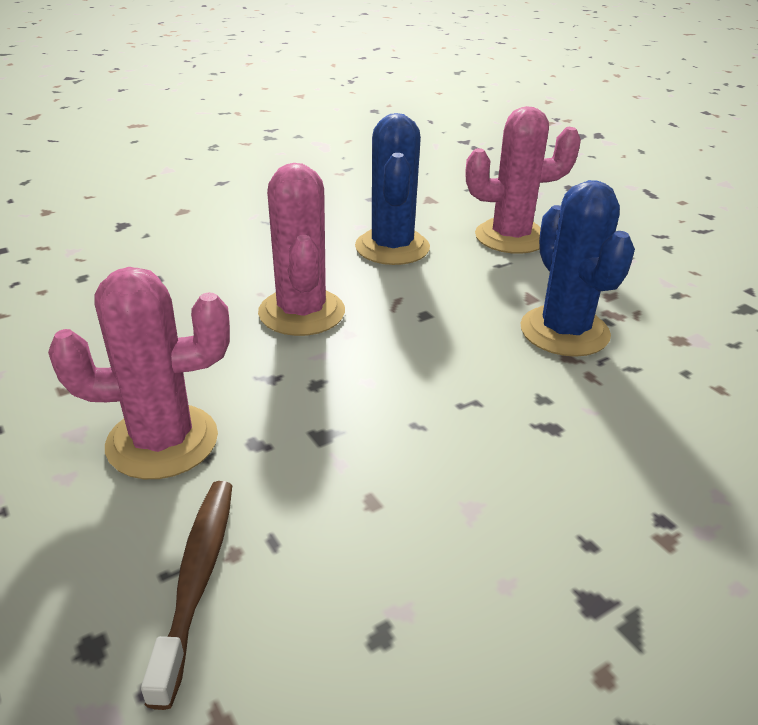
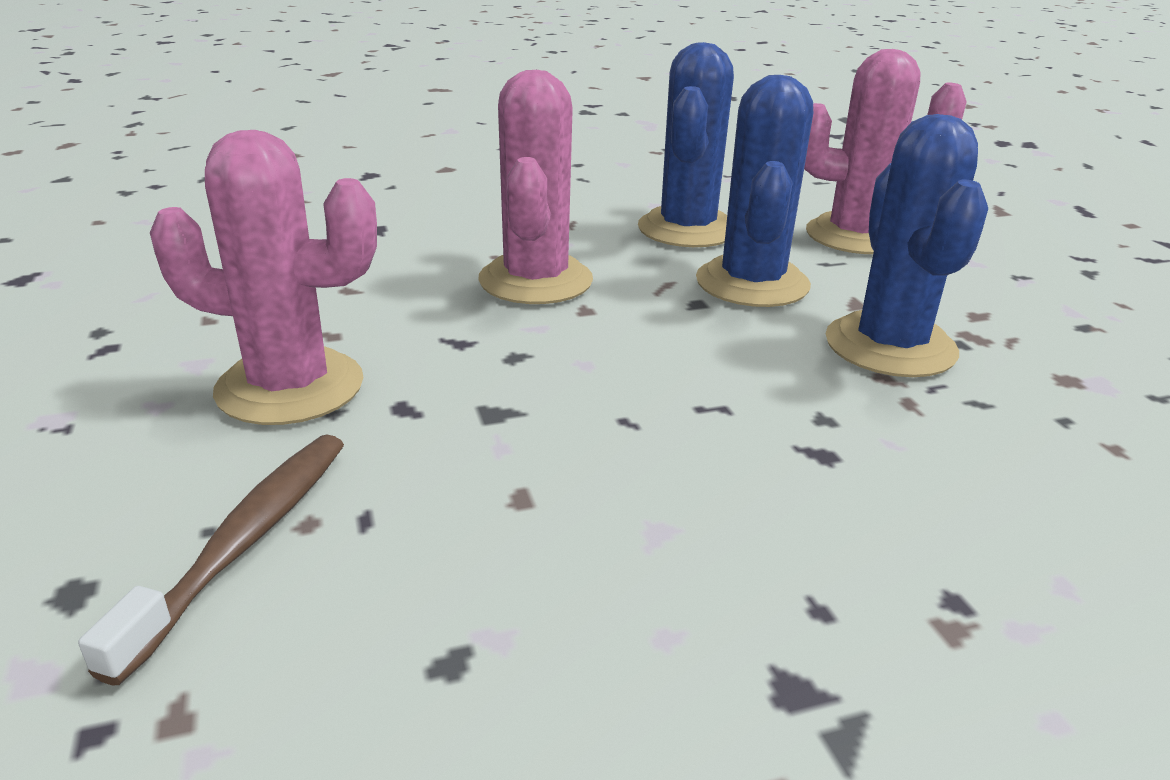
camera: 15 degrees right, 5 degrees down
(456, 291) = (752, 283): none -> blue cactus

